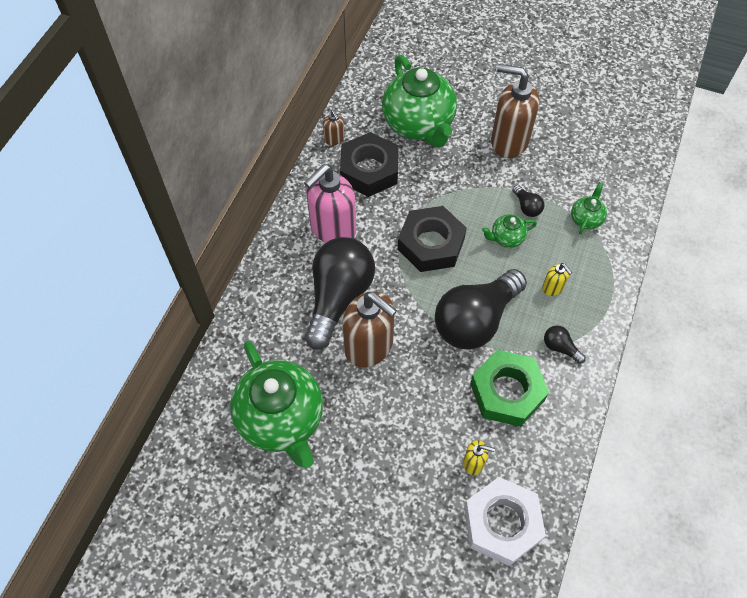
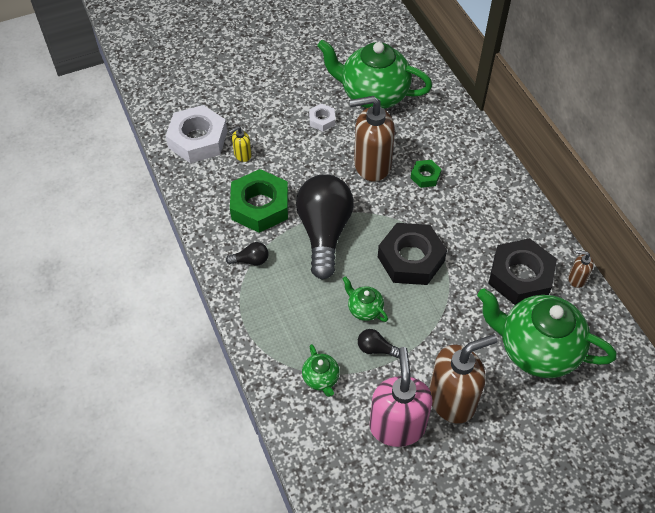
camera: 135 degrees right, 5 degrees down
(332, 229) = (486, 213): pink soap dispenser -> pink soap dispenser (397, 426)
(338, 297) = (425, 176): black light bulb -> green nut
(360, 434) = (322, 120): none -> white nut
(506, 238) = (364, 309): green teapot -> green teapot turned 75 degrees counterclockwise
(553, 288) = (294, 298): yellow soap dispenser -> none

